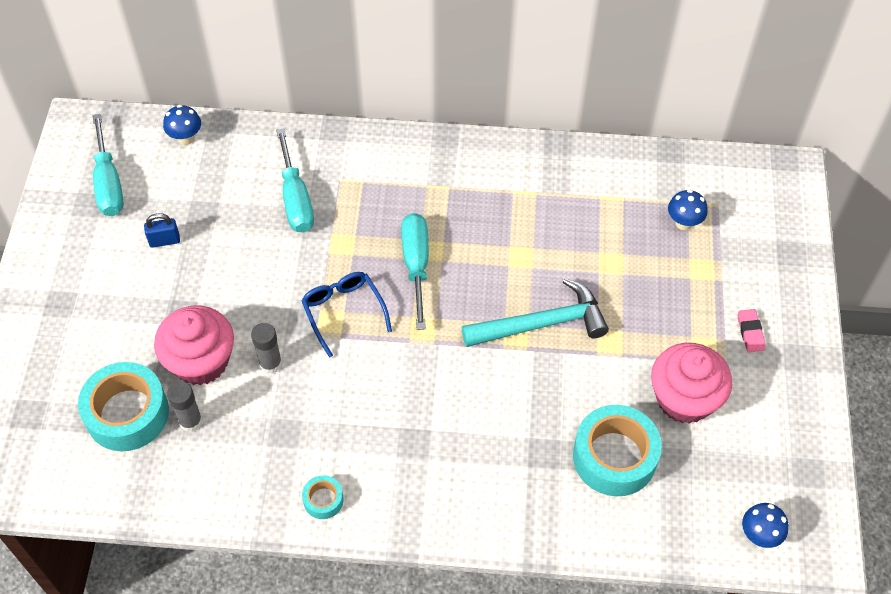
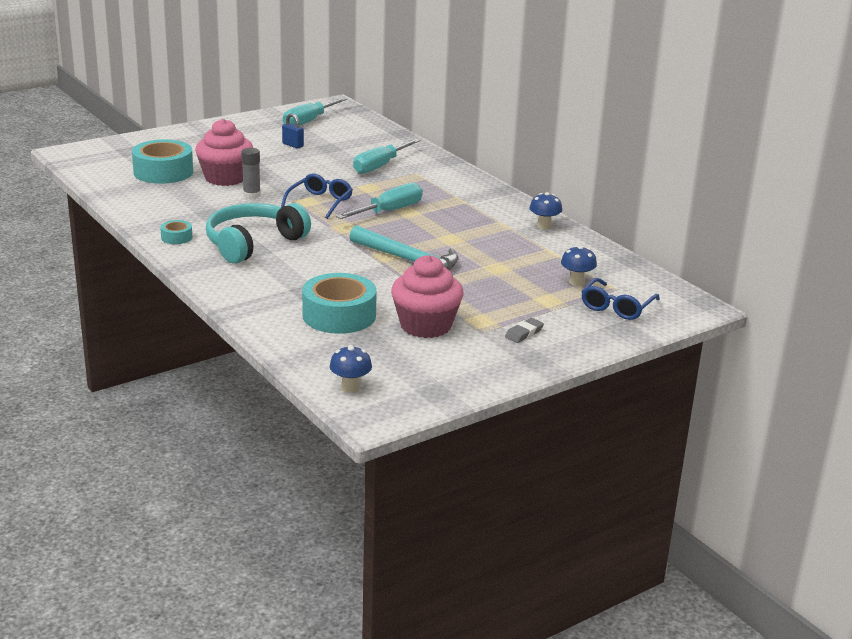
camera: 50 degrees right, 30 degrees down
(186, 138) = (372, 128): blue mushroom -> blue mushroom (544, 226)
(190, 421) = (181, 188): grey glue stick -> none
(396, 435) = (253, 243): none -> turquoise headphones
(750, 228) = (617, 307): none -> blue glasses
(750, 332) = (524, 333): pink eraser -> grey eraser

